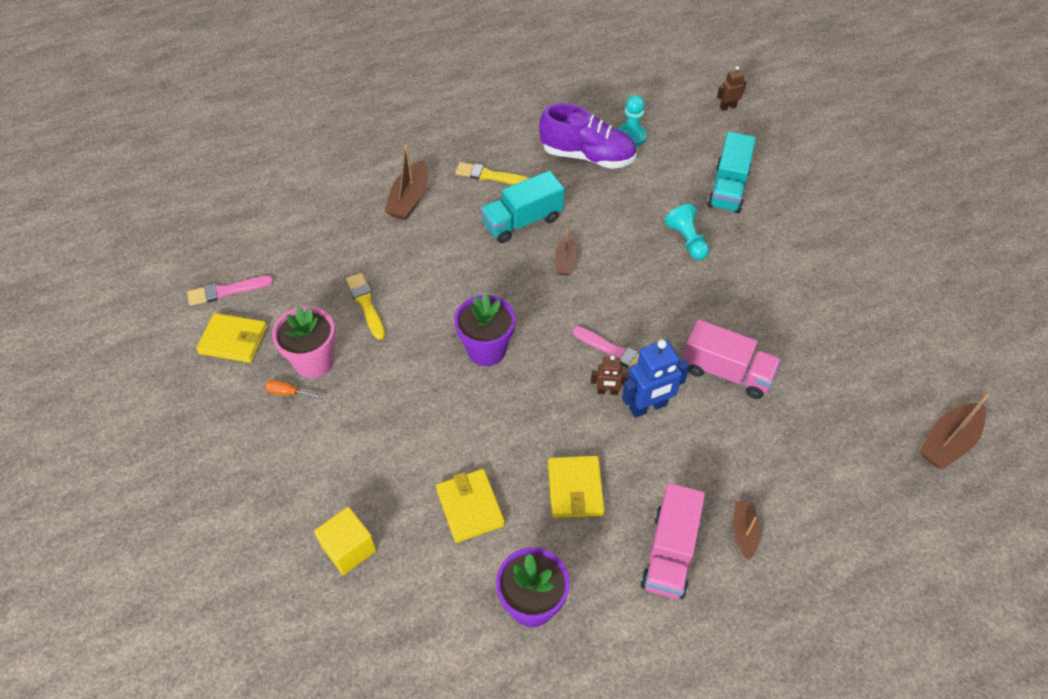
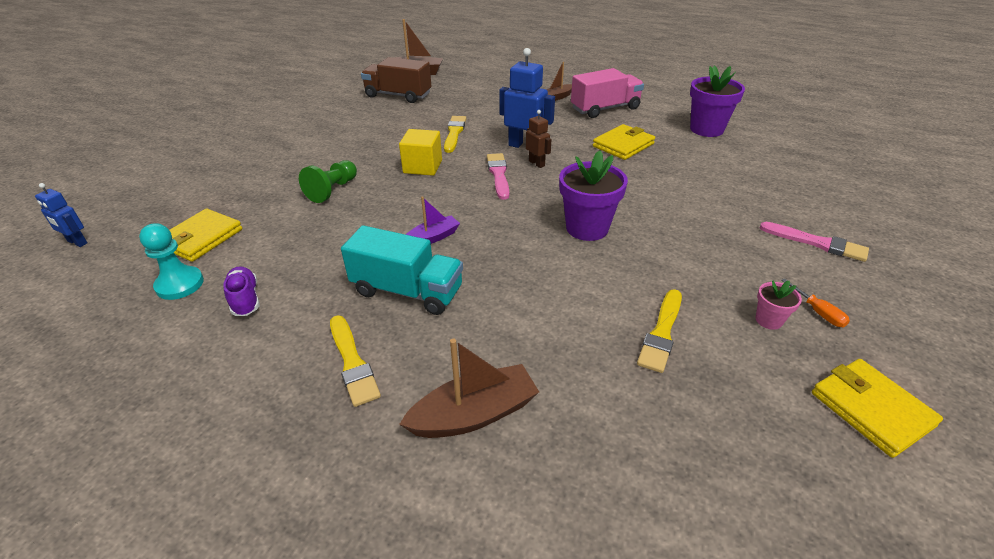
camera: 130 degrees left, 15 degrees down
(226, 291) = (858, 490): pink brush -> pink brush (817, 243)
(314, 361) = (768, 320): pink flower pot -> pink flower pot, size x0.49
(349, 548) = (818, 198): yellow cube -> yellow cube (422, 166)
(470, 507) = (704, 171): yellow wallet -> yellow wallet (201, 238)
(565, 261) = (433, 237): brown boat -> purple boat
(587, 156) = (245, 299): purple shoe -> purple shoe, size x0.48
(687, 240) = (332, 190): turquoise pawn -> green pawn
(726, 372) = (454, 133): pink truck -> yellow brush
(727, 107) = (77, 242): brown robot -> blue robot
(728, 188) = (235, 196): turquoise truck -> none
(872, 382) = (398, 95): none -> brown truck

